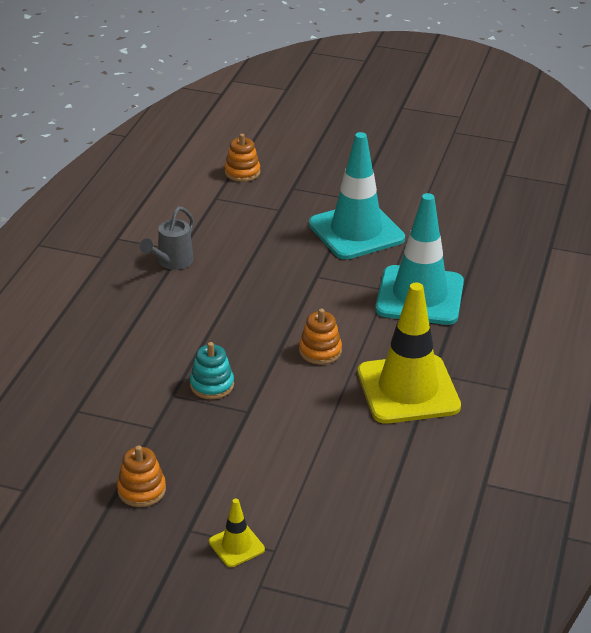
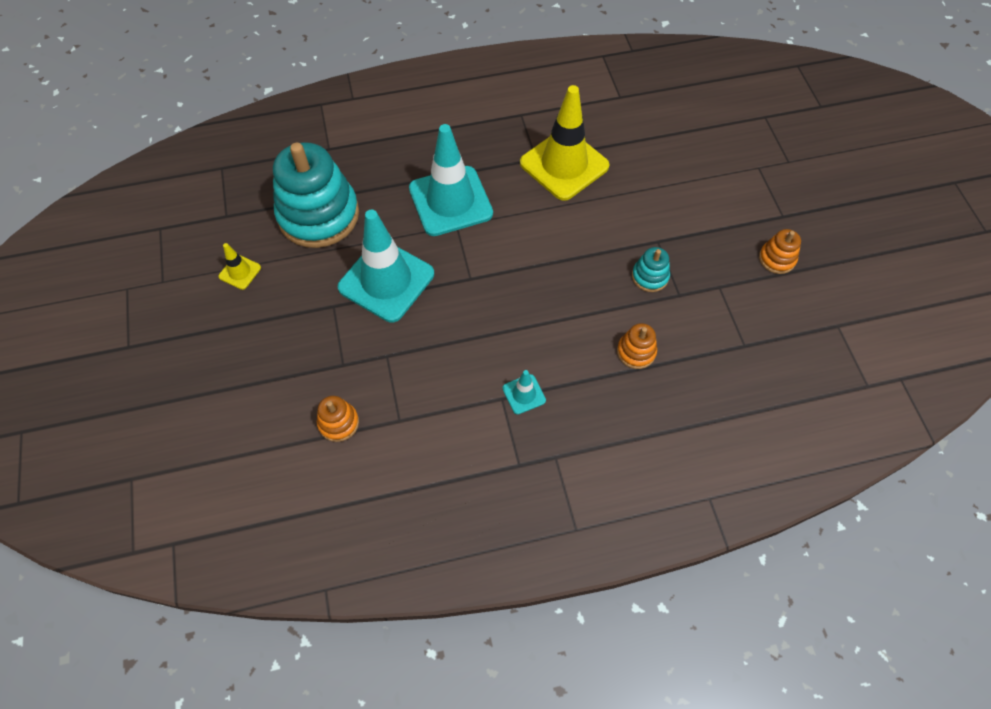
camera: 120 degrees left, 25 degrees up
(172, 262) = (524, 394): grey watering can -> turquoise traffic cone
(236, 545) = (772, 186): yellow traffic cone -> yellow traffic cone (240, 272)
(320, 351) = (561, 231): orange stacking toy -> orange stacking toy (636, 352)
(465, 218) = (318, 215): none -> turquoise stacking toy

